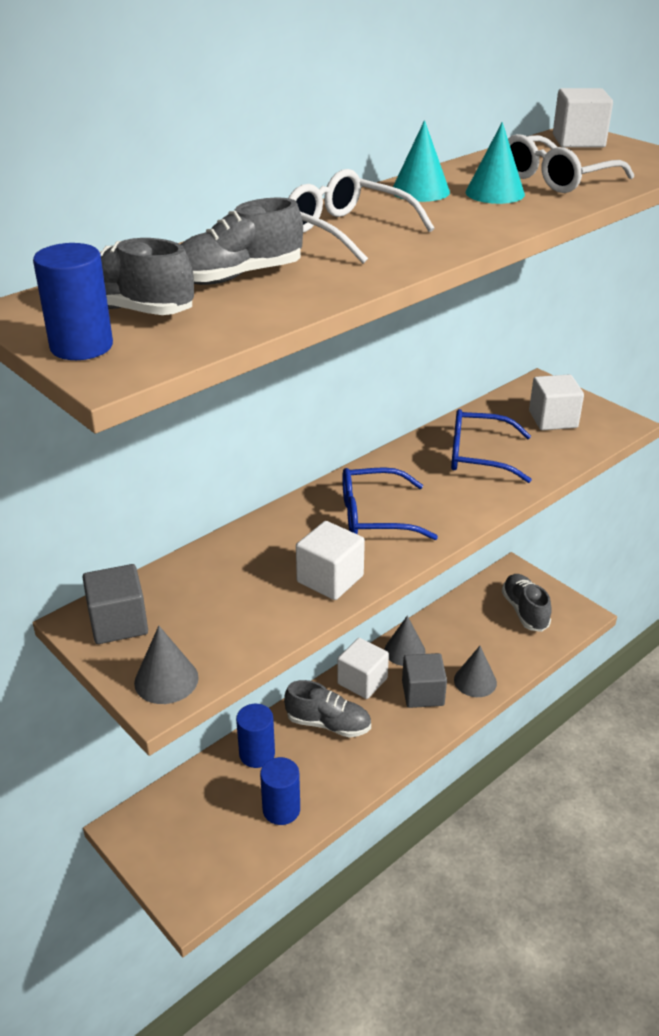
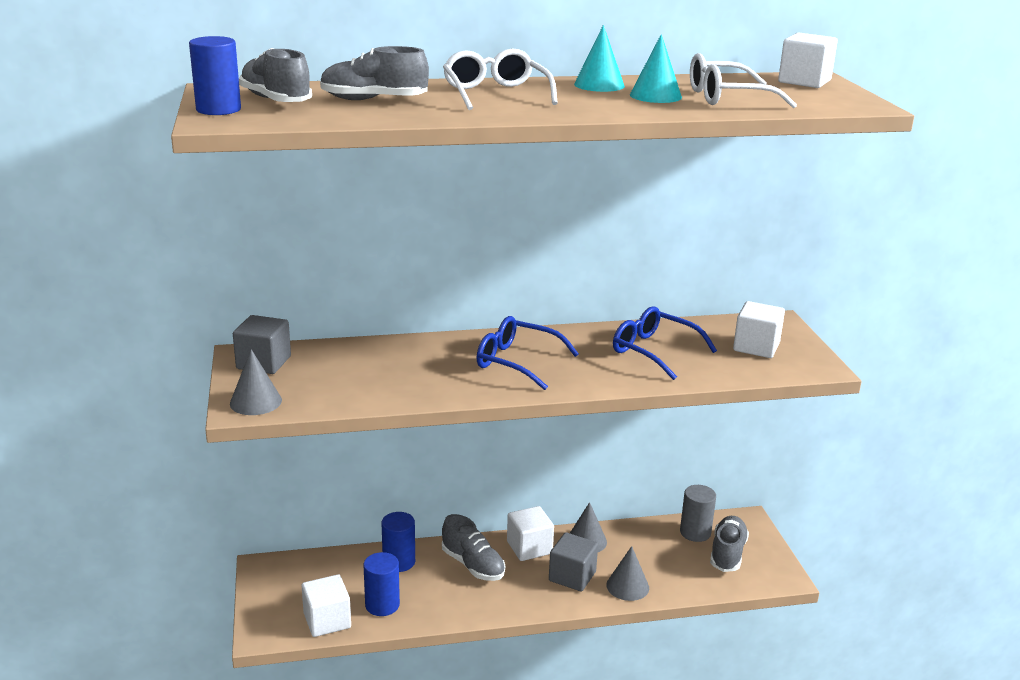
camera: 30 degrees right, 10 degrees down
(330, 579) = (434, 386): white cube -> white cube (327, 620)
(484, 601) = (695, 532): none -> grey cylinder

